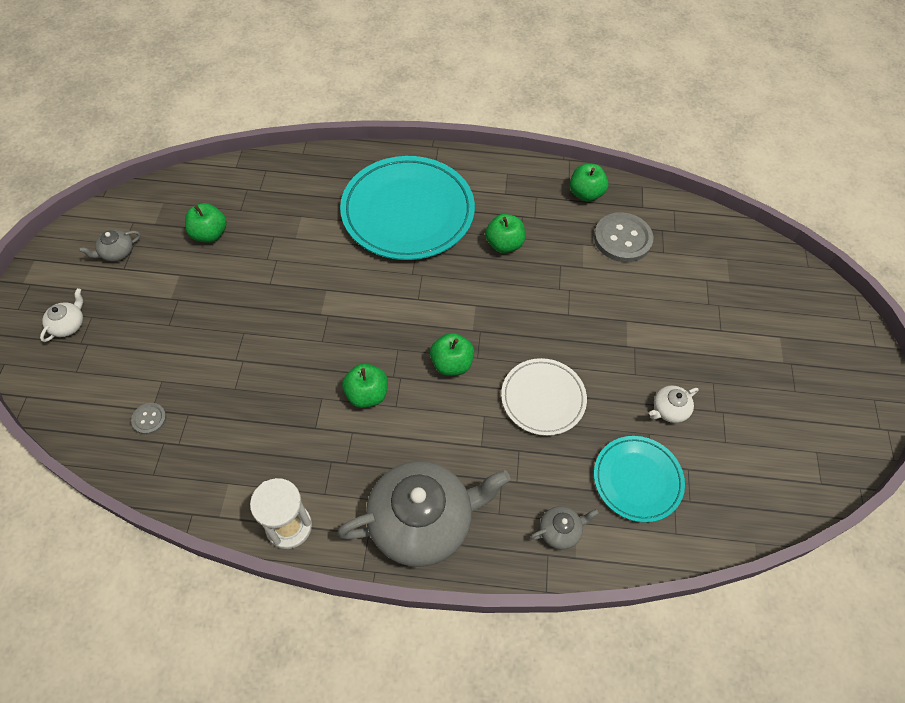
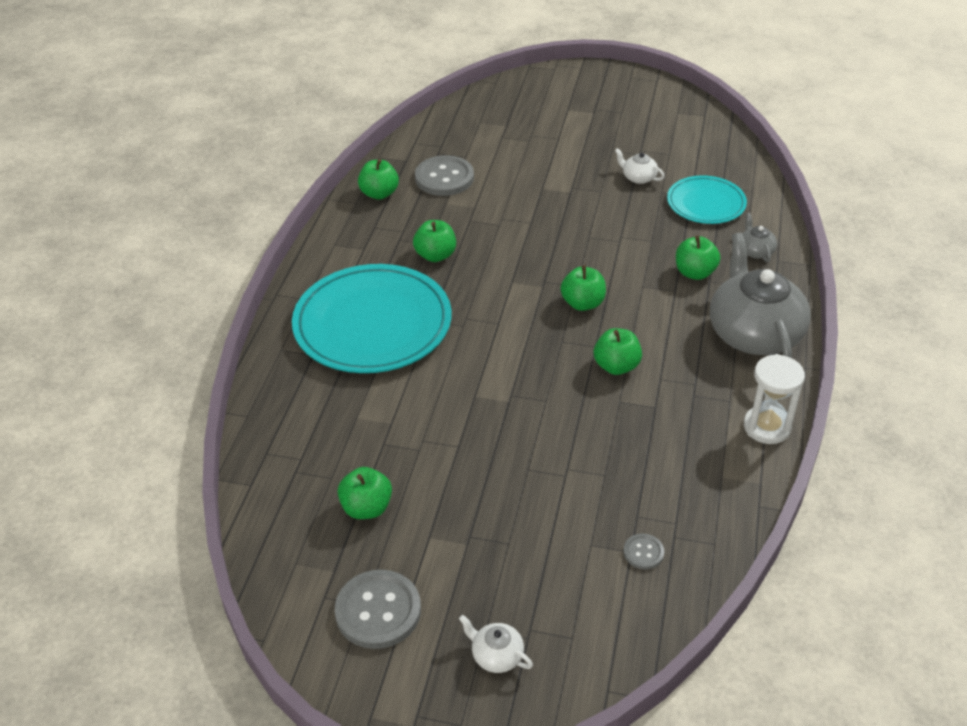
camera: 80 degrees left, 15 degrees down
(117, 252) = (378, 611): grey teapot -> grey button
(512, 465) = (695, 273): none -> green apple
(543, 398) = (625, 247): white plate -> none
(669, 410) = (638, 177): white teapot -> white teapot turned 150 degrees clockwise

